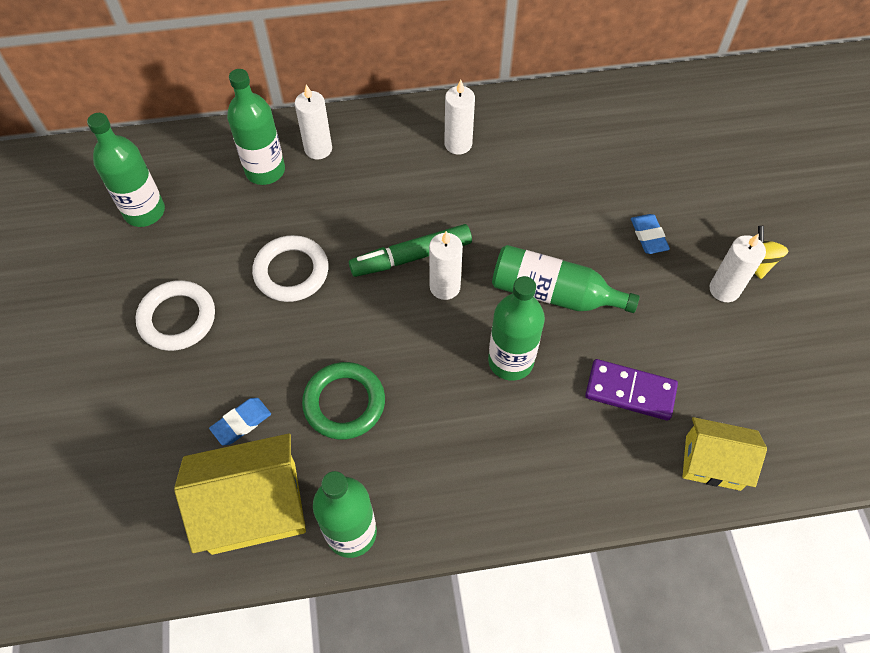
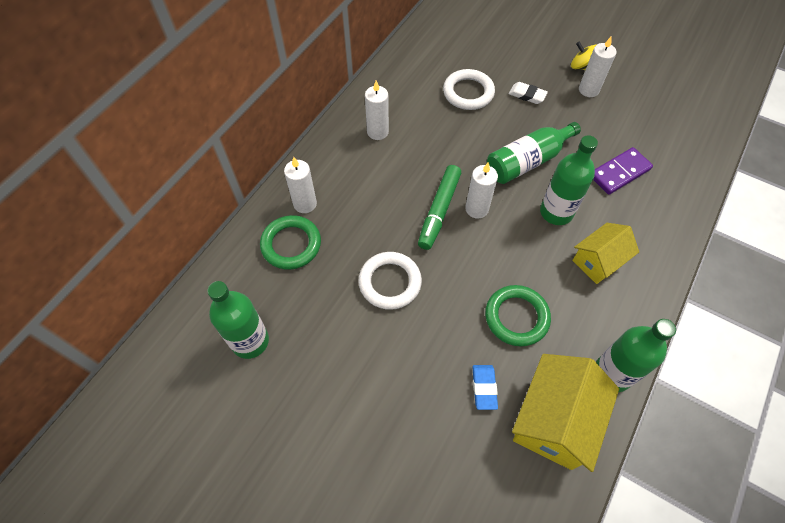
camera: 50 degrees left, 0 degrees up
(177, 318) = (365, 376): white ring -> white ring (468, 93)
(265, 170) = (291, 244): green bottle -> green ring
(648, 236) = (527, 95): blue eraser -> white eraser
(713, 462) = (689, 169): yellow house -> yellow house (598, 261)

